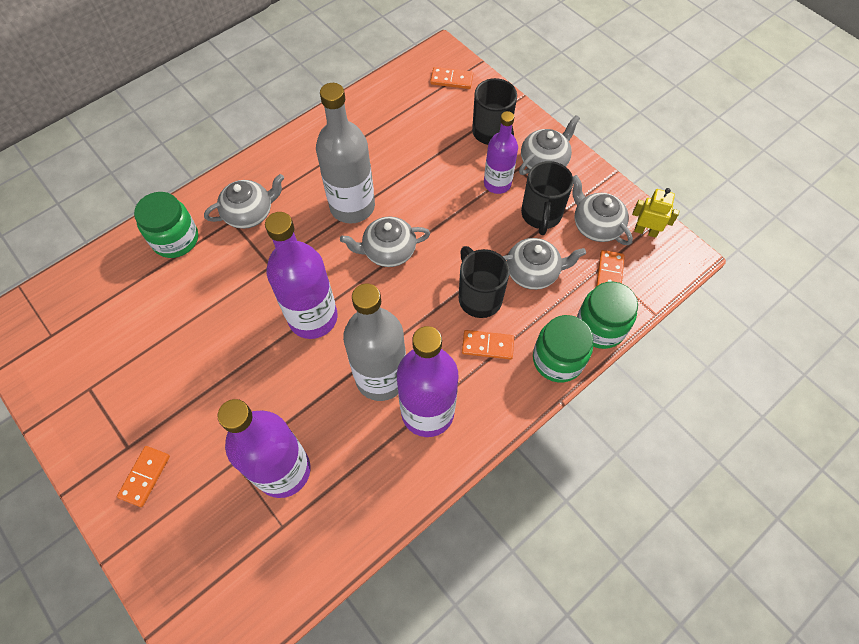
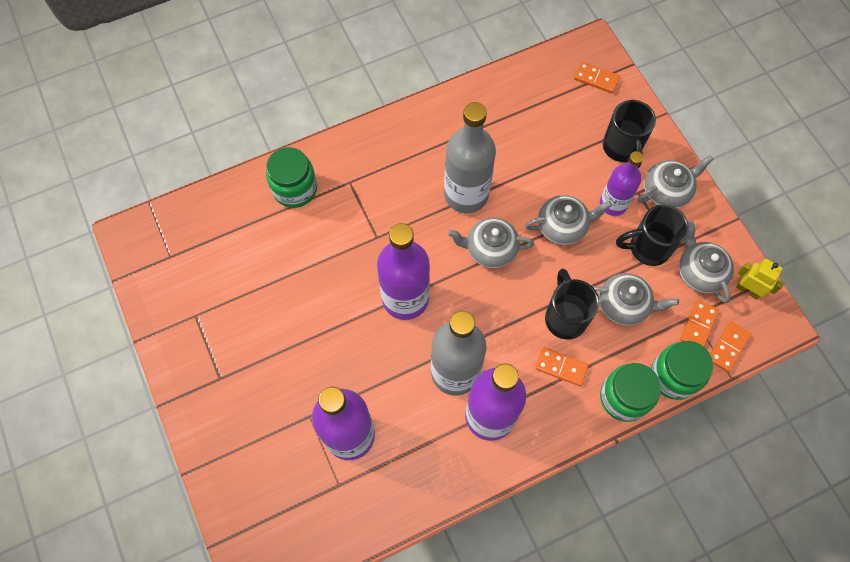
camera: 15 degrees right, 5 degrees up
(145, 476) = (230, 408): orange domino -> orange domino (728, 347)
(249, 213) = (368, 178): grey teapot -> grey teapot (562, 226)
(541, 215) = (647, 248): black mug -> black mug turned 60 degrees clockwise

